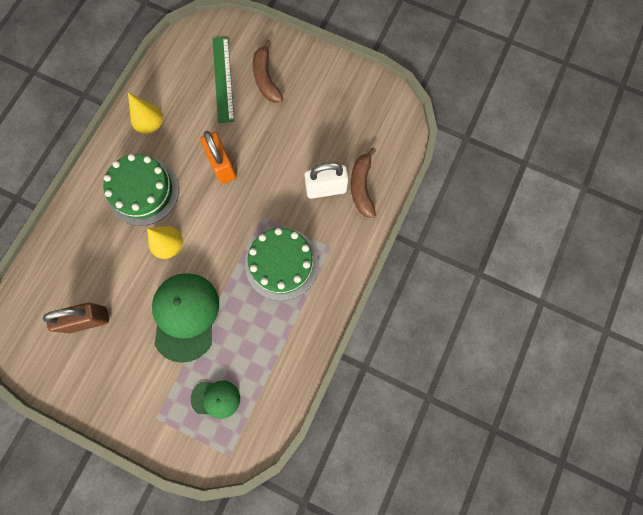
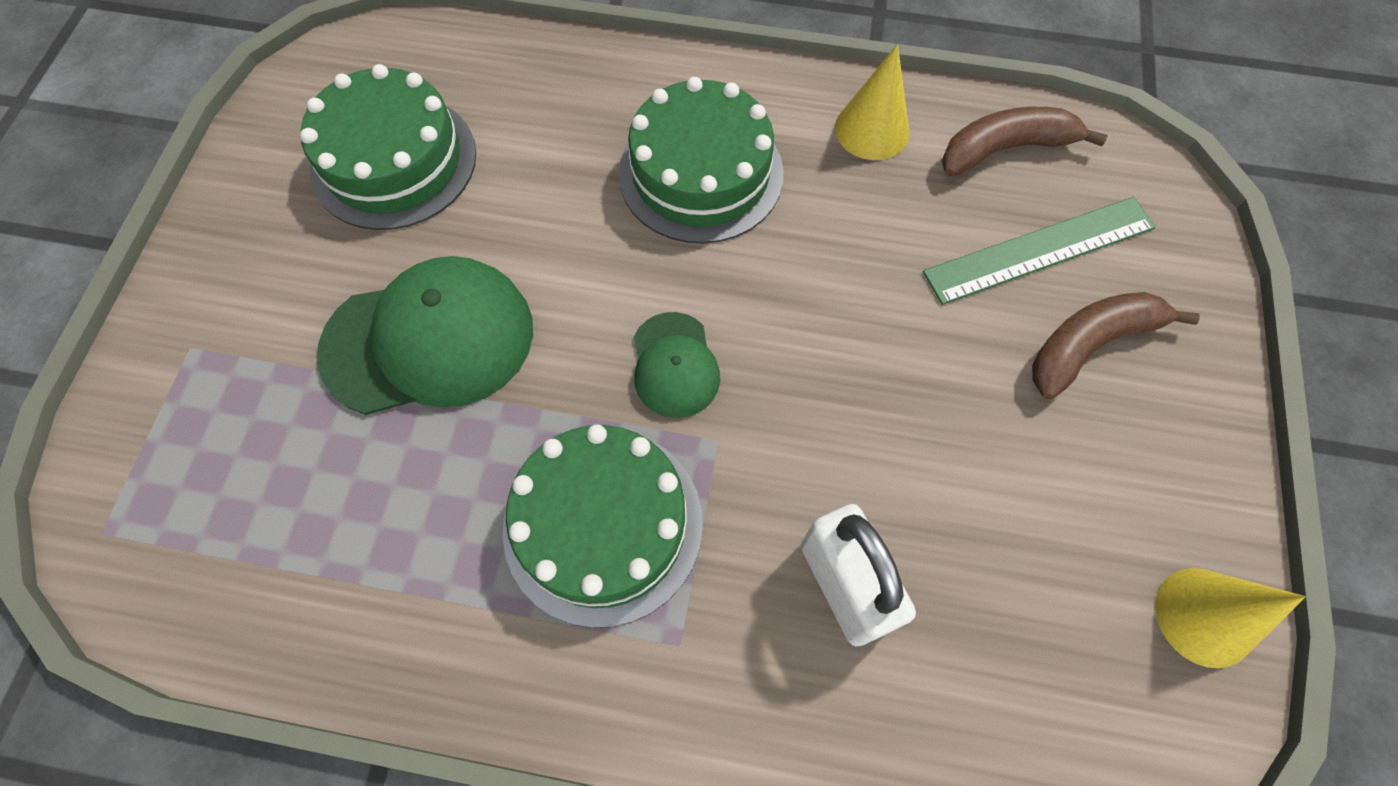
camera: 75 degrees right, 10 degrees down
(88, 320) = (394, 161): brown padlock -> green cake
(165, 242) = (595, 249): yellow cone -> yellow cone (1204, 617)
(216, 399) = (239, 462): green cap -> green cap (674, 365)
(222, 166) = (817, 312): orange padlock -> none
(362, 187) = (885, 690): brown banana -> brown banana (1005, 149)

